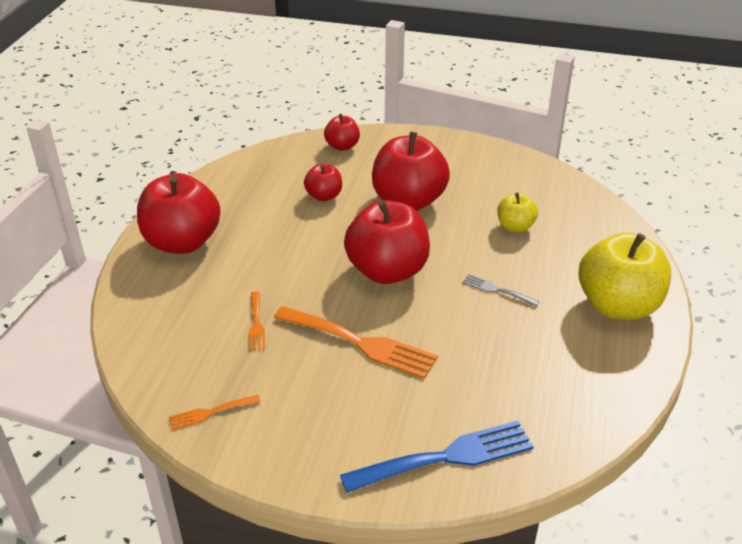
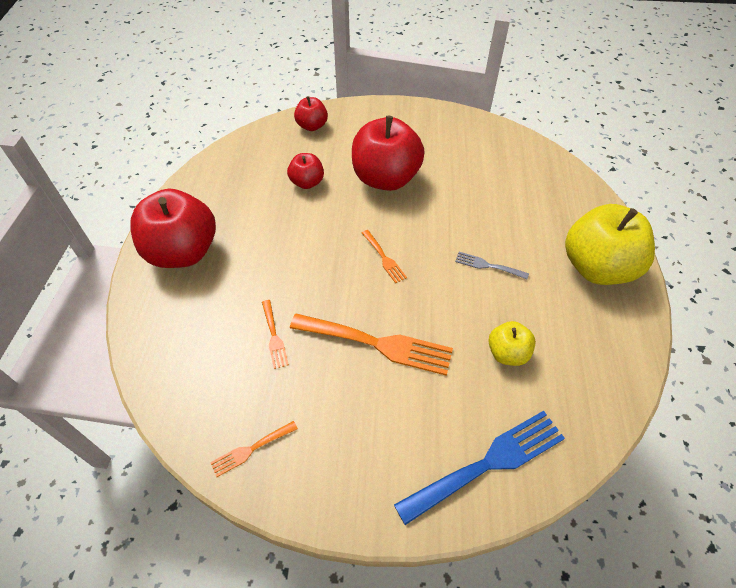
camera: 10 degrees left, 15 degrees up
(387, 271) = (384, 258): red apple -> orange fork
(515, 227) = (487, 194): yellow apple -> yellow apple (507, 353)

